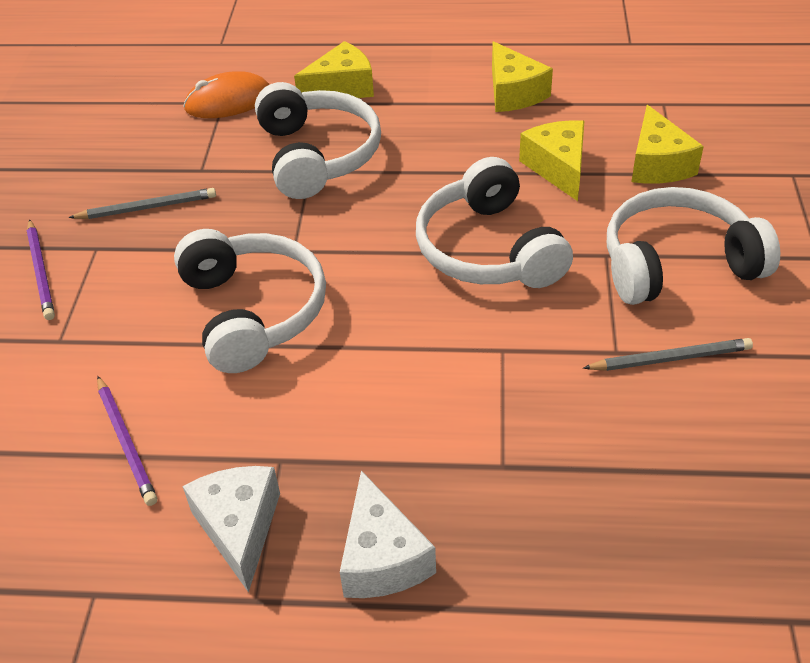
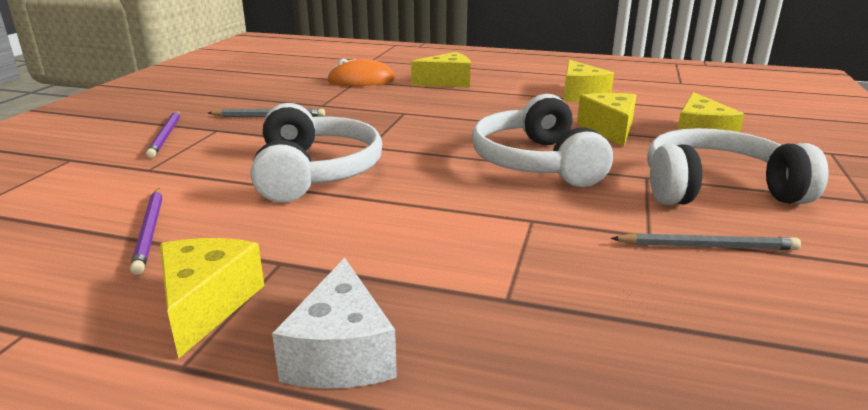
camera: 10 degrees right, 20 degrees down
(239, 528) = (207, 305): white cheese -> yellow cheese
(317, 155) = (413, 107): white headphones -> none

